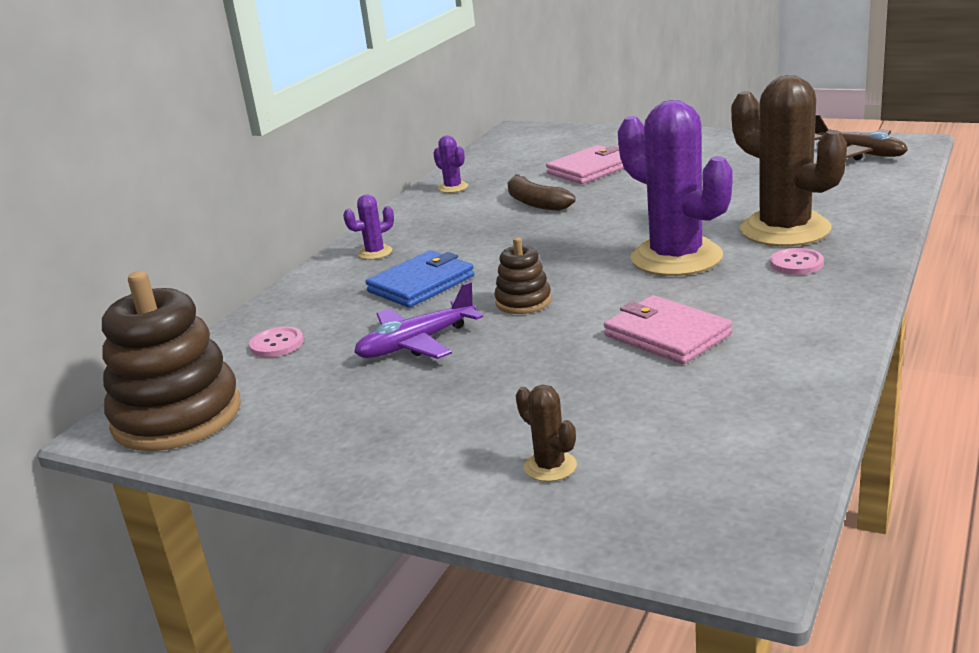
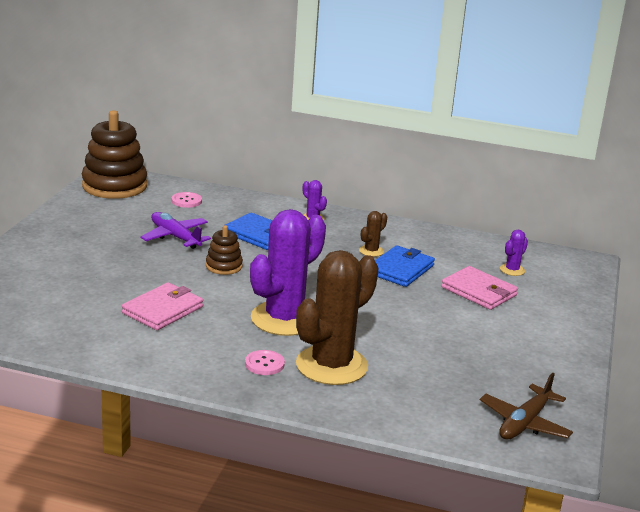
camera: 75 degrees right, 0 degrees up
(453, 187) = (437, 239): purple cactus -> purple cactus (512, 270)
(536, 203) = (400, 269): brown banana -> blue wallet
(550, 466) = (28, 274): brown cactus -> brown cactus (371, 251)

